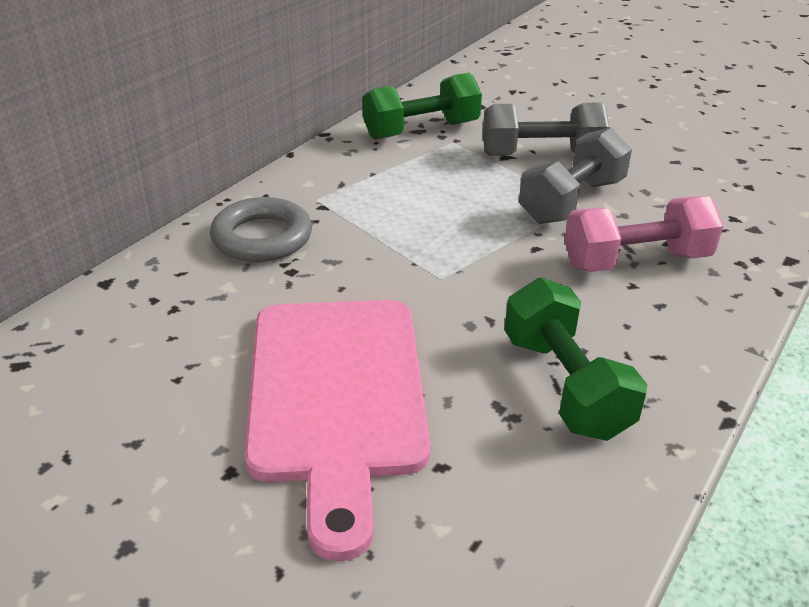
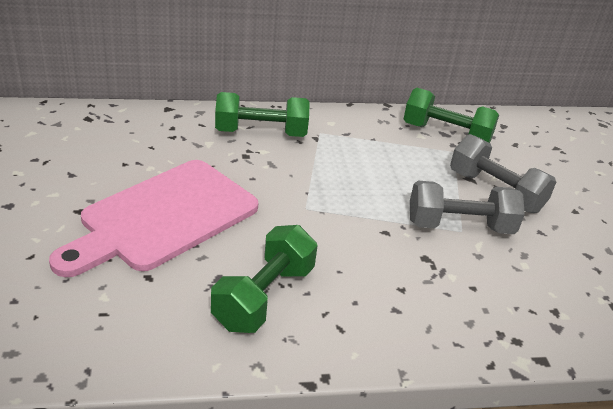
camera: 45 degrees right, 0 degrees up
(262, 237) = (261, 133): grey ring -> green dumbbell
(636, 261) = (431, 280): pink dumbbell -> none

